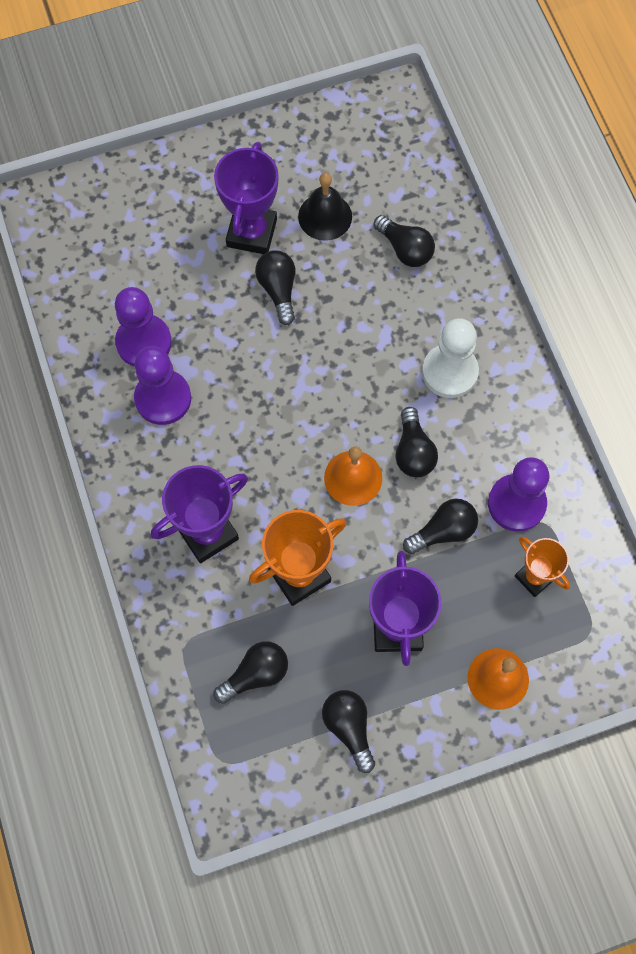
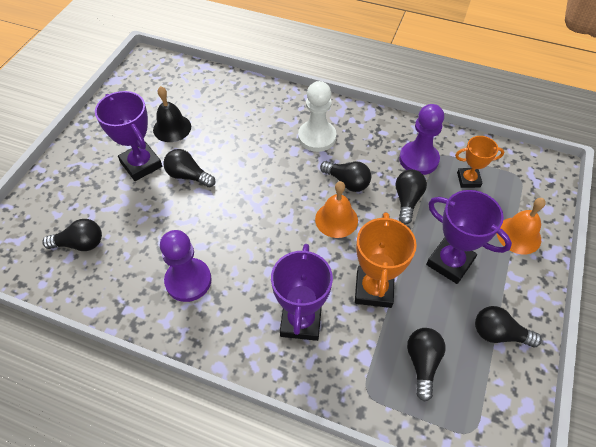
camera: 50 degrees left, 15 degrees down
(144, 342) = (141, 264): purple pawn -> none
(405, 249) = (229, 109): black light bulb -> black light bulb (80, 244)

